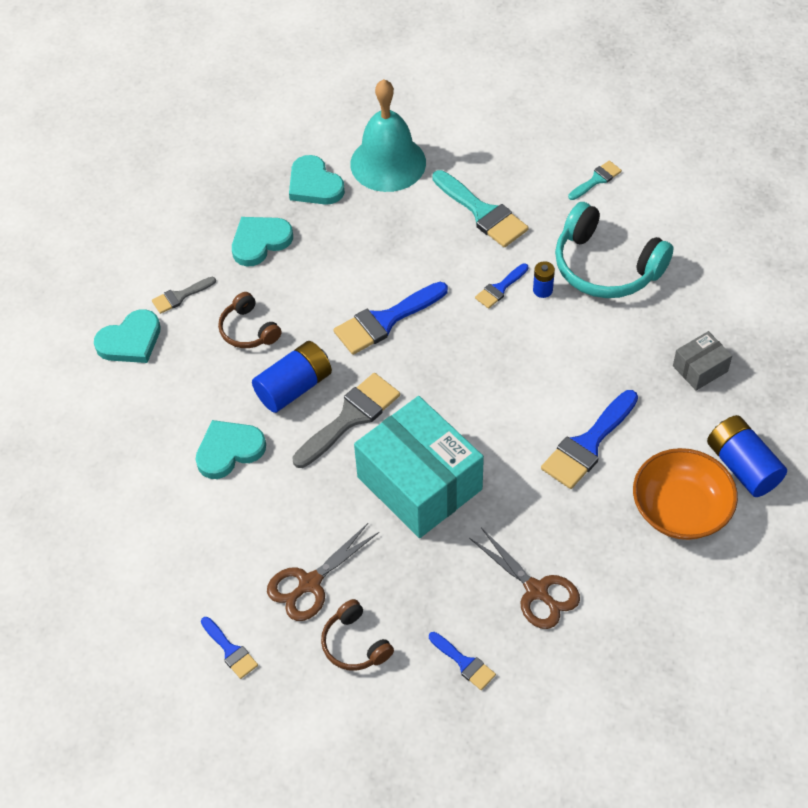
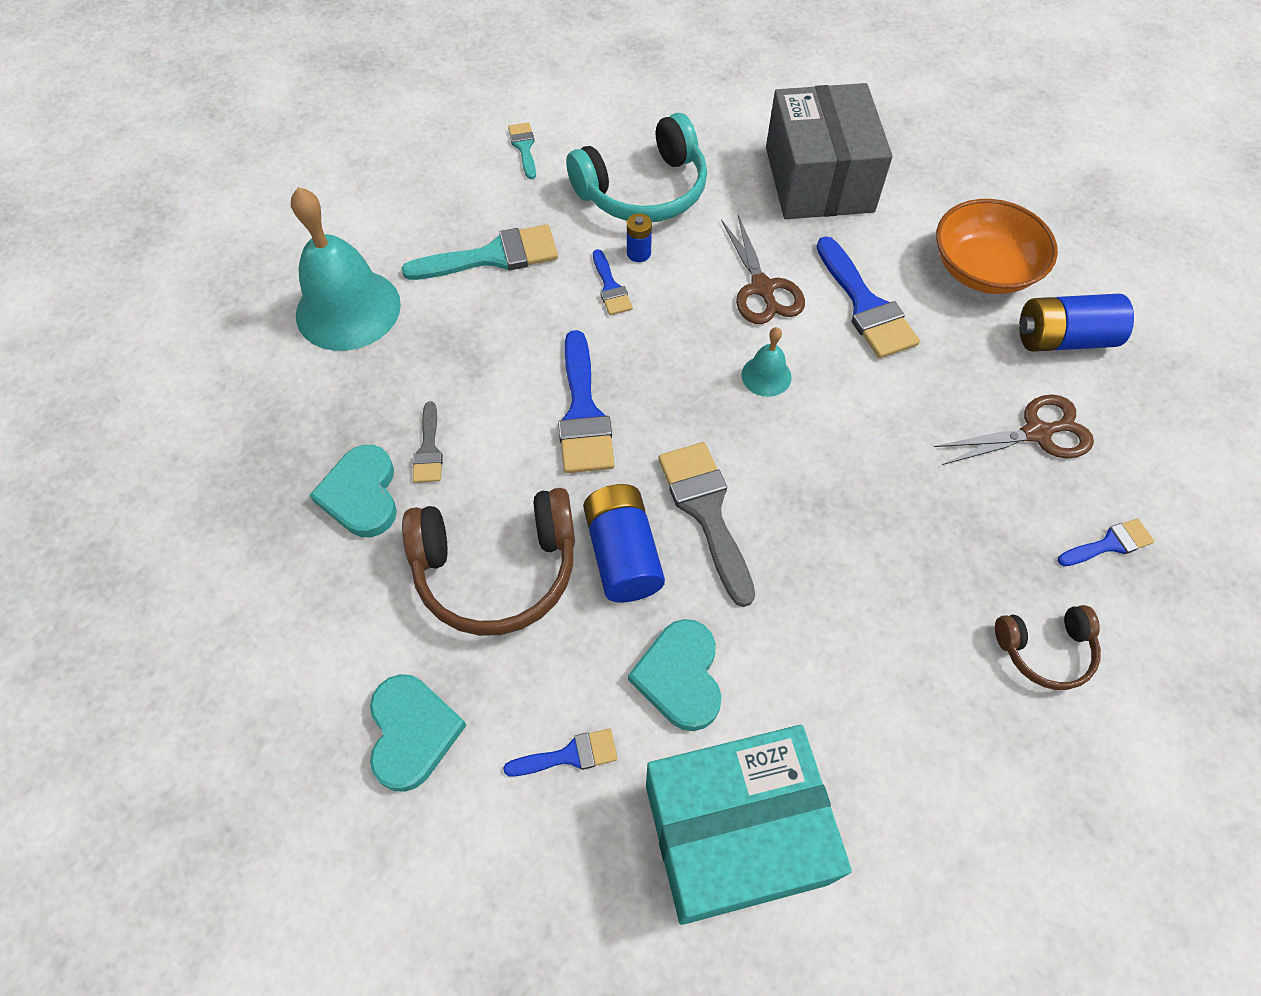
camera: 65 degrees left, 5 degrees up
(180, 296) = (380, 631): grey brush -> grey brush (428, 449)
(230, 650) = (1004, 810): blue brush -> blue brush (569, 755)
(248, 330) = (496, 569): brown headphones -> brown headphones, size x1.84
(309, 583) = (935, 665): brown scissors -> brown scissors (762, 288)
(314, 185) = (318, 396): turquoise heart -> none
(419, 483) = (840, 481): turquoise box -> turquoise box (735, 833)
(481, 408) = (766, 376): none -> turquoise bell
(700, 368) = (819, 179): grey box -> grey box, size x2.20
(742, 466) = (953, 202): blue battery -> blue battery (1063, 339)

